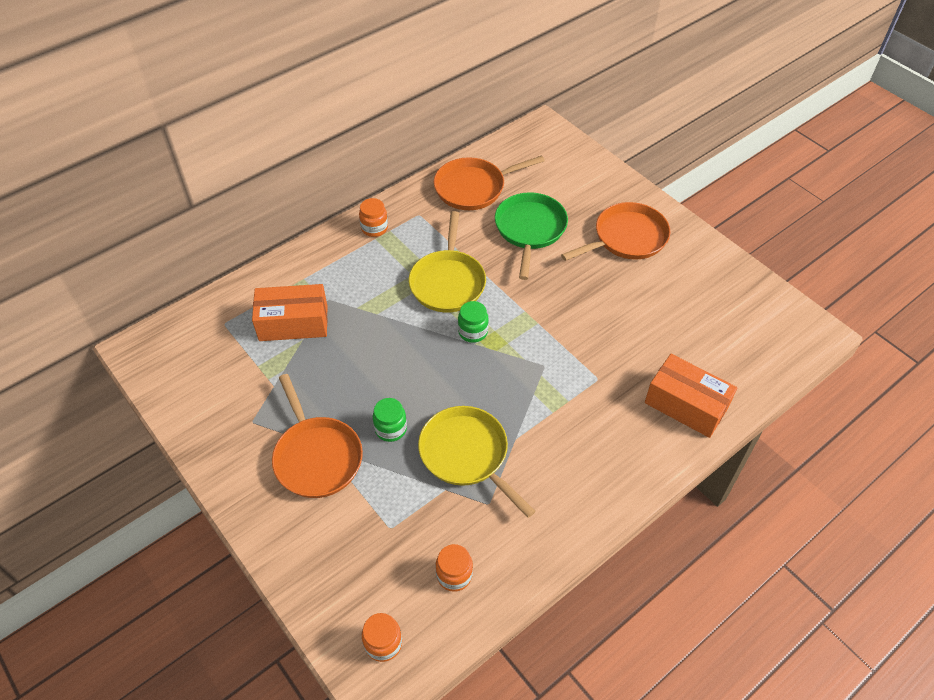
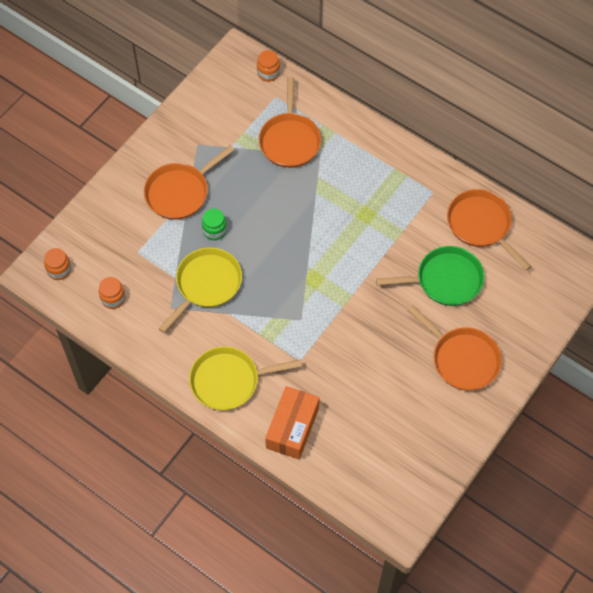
camera: 75 degrees right, 10 degrees up
(293, 323) = (290, 140): orange box -> orange pan
(374, 228) = (405, 164): orange jar -> orange jar (268, 73)
(448, 282) = (364, 232): yellow pan -> yellow pan (229, 381)
(473, 332) = (319, 262): green jar -> none

